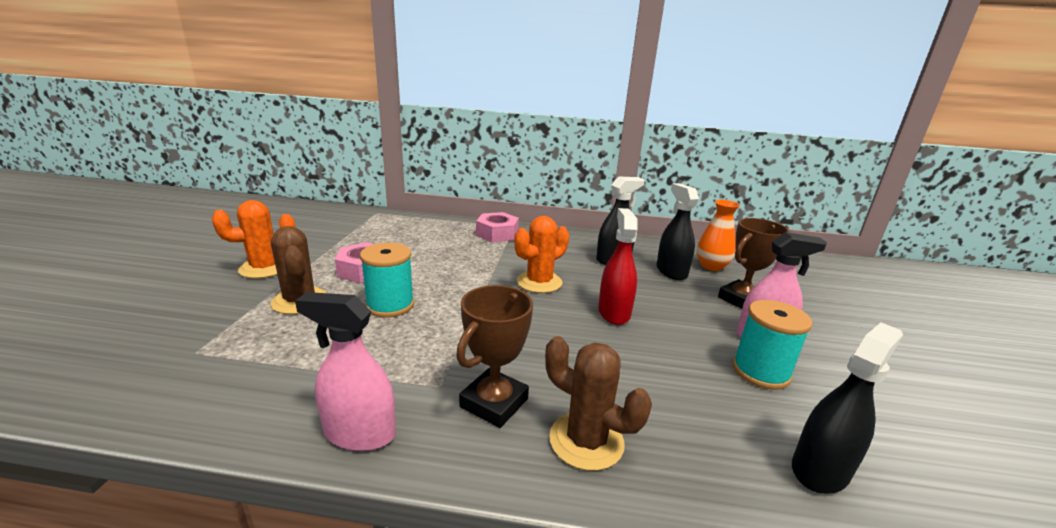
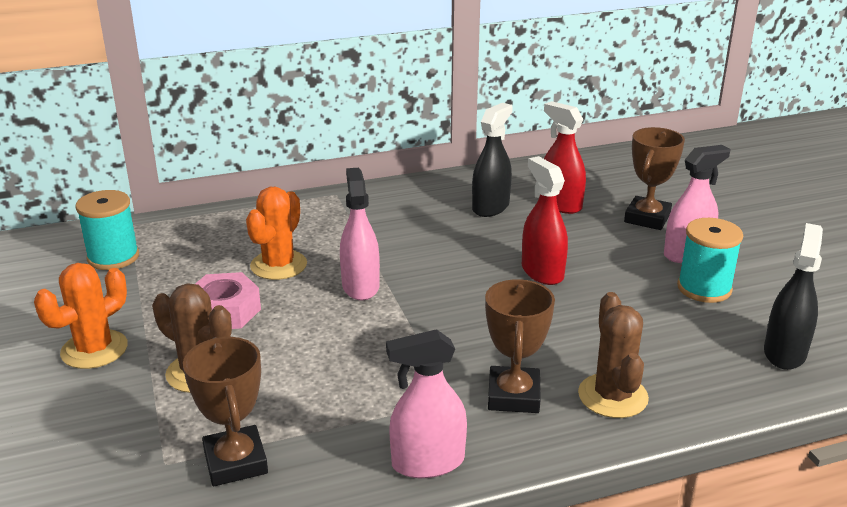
camera: 25 degrees left, 5 degrees up
(234, 370) = (235, 462): none -> brown trophy
(390, 305) = (309, 342): turquoise spool -> turquoise spool (113, 257)
(466, 281) = (360, 286): none -> pink spray bottle
(497, 234) = (327, 211): pink nut -> none
(539, 282) = (439, 261): orange cactus -> orange cactus (278, 265)
(586, 441) = (612, 396): brown cactus -> brown cactus turned 75 degrees clockwise
(671, 271) = (560, 204): black spray bottle -> red spray bottle
(711, 266) = (594, 185): orange vase -> none

